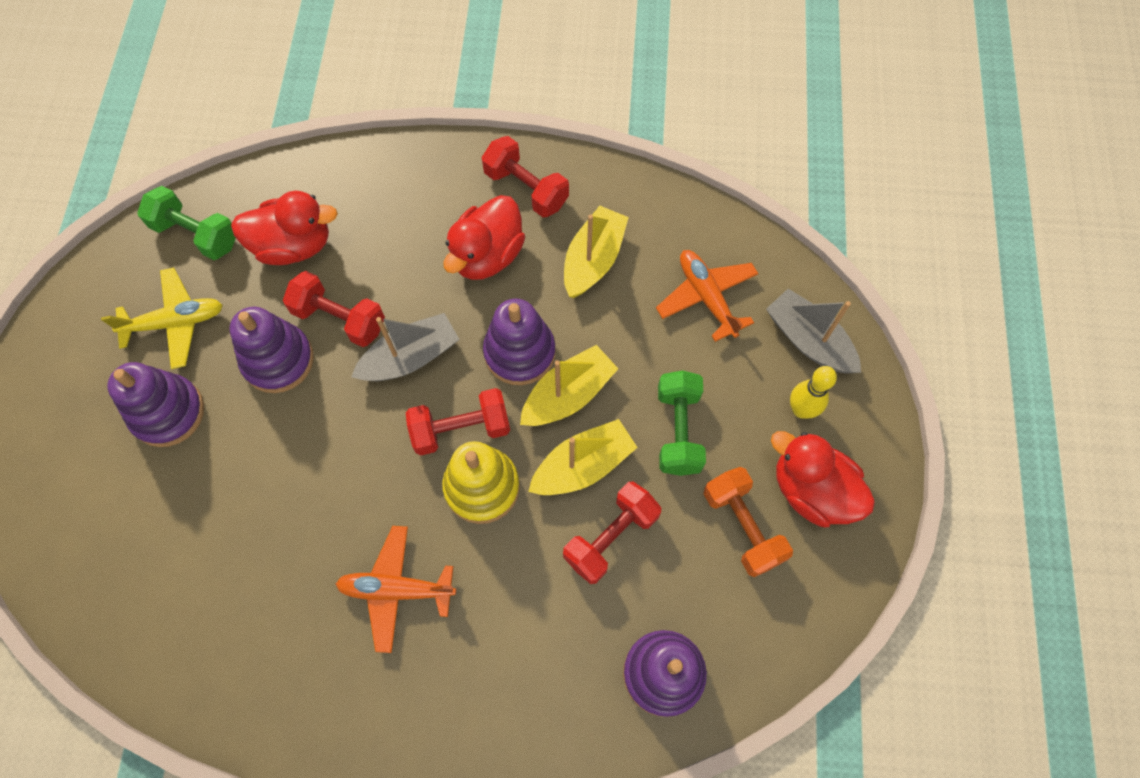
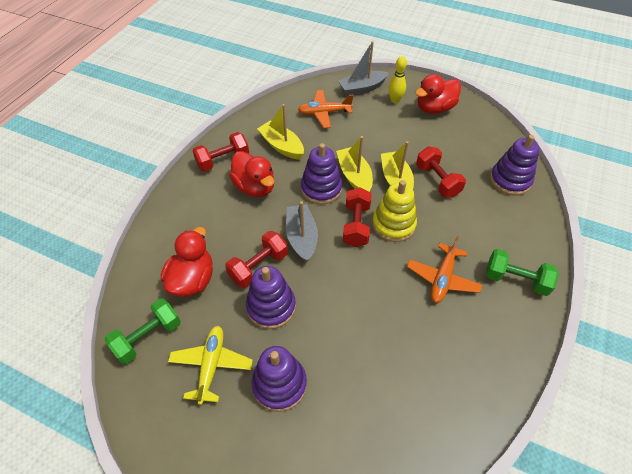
camera: 70 degrees left, 15 degrees down
(678, 430) = (390, 142): green dumbbell -> green dumbbell (515, 280)
(742, 526) = (445, 134): orange dumbbell -> none

